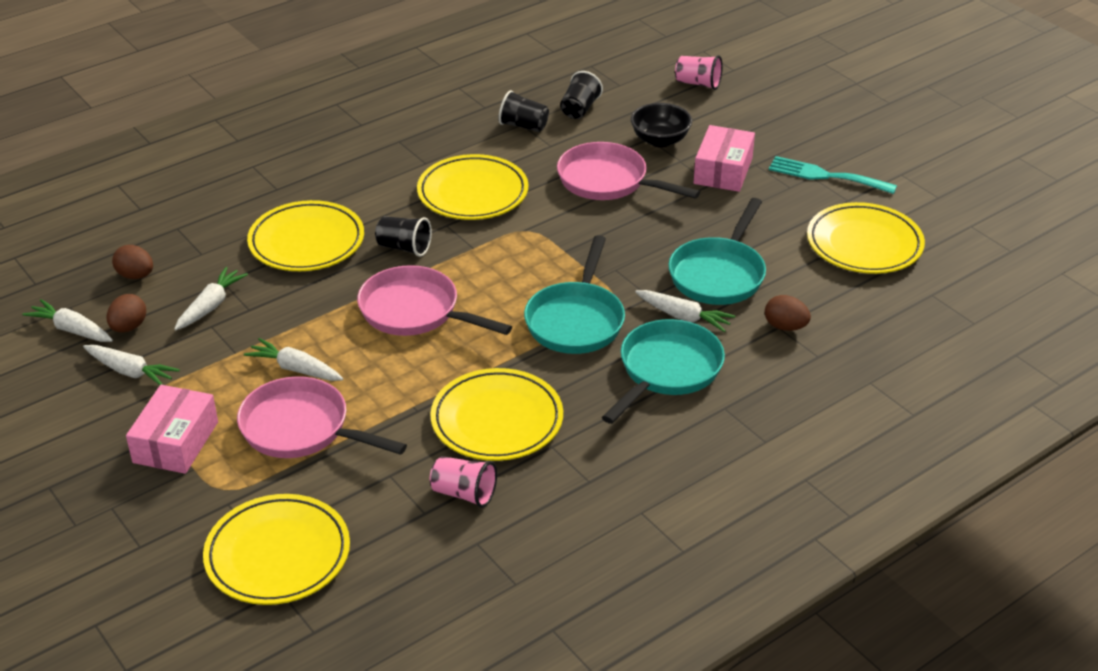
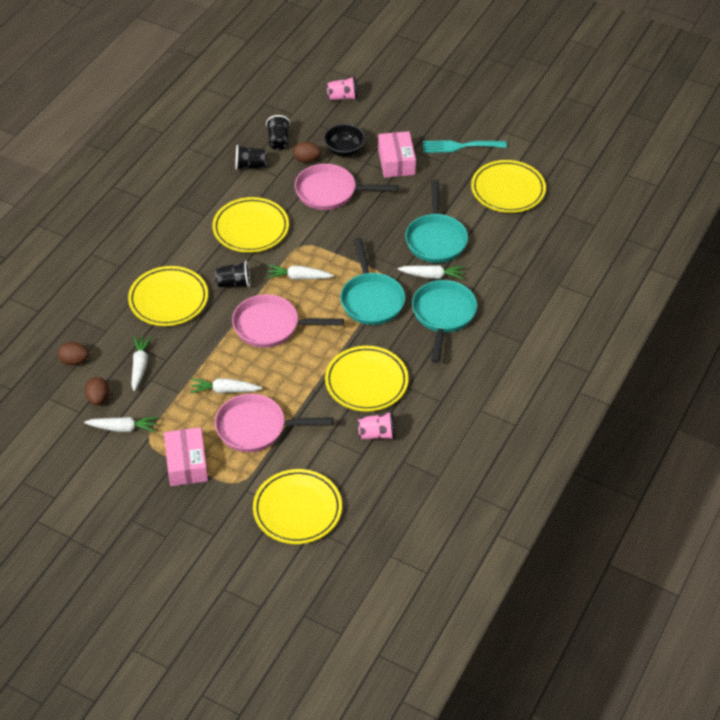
camera: 25 degrees left, 10 degrees up
(72, 330) = (62, 413): white carrot -> white carrot (299, 277)
(785, 327) = (493, 263): brown egg -> brown egg (306, 160)

